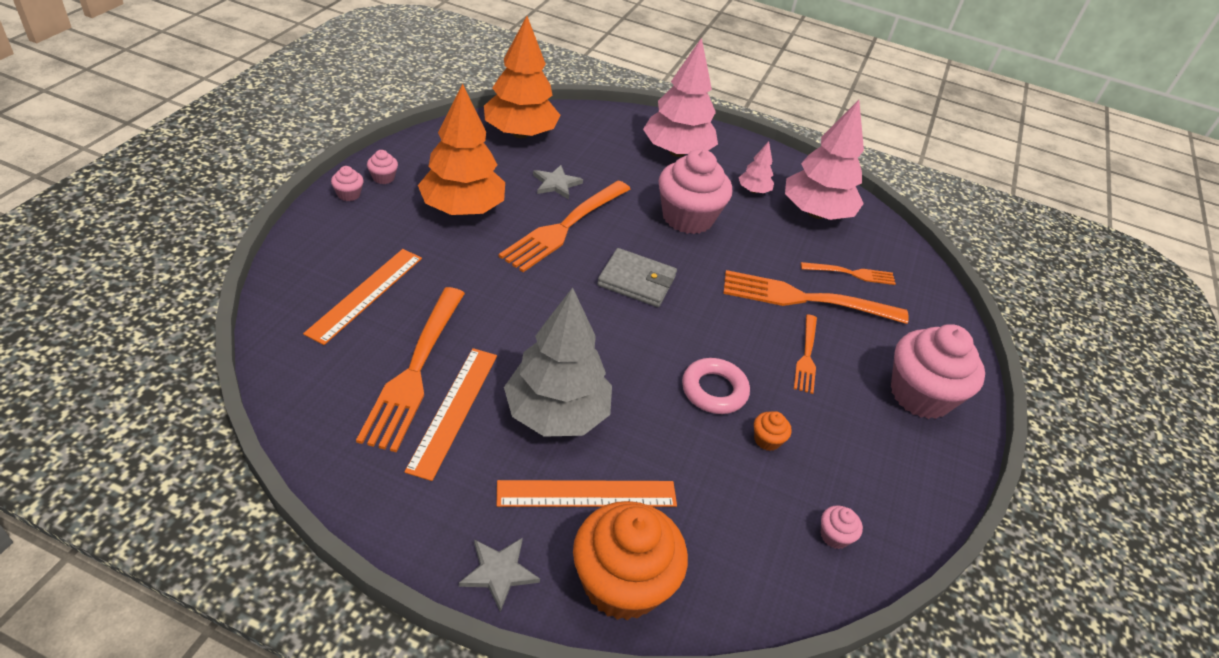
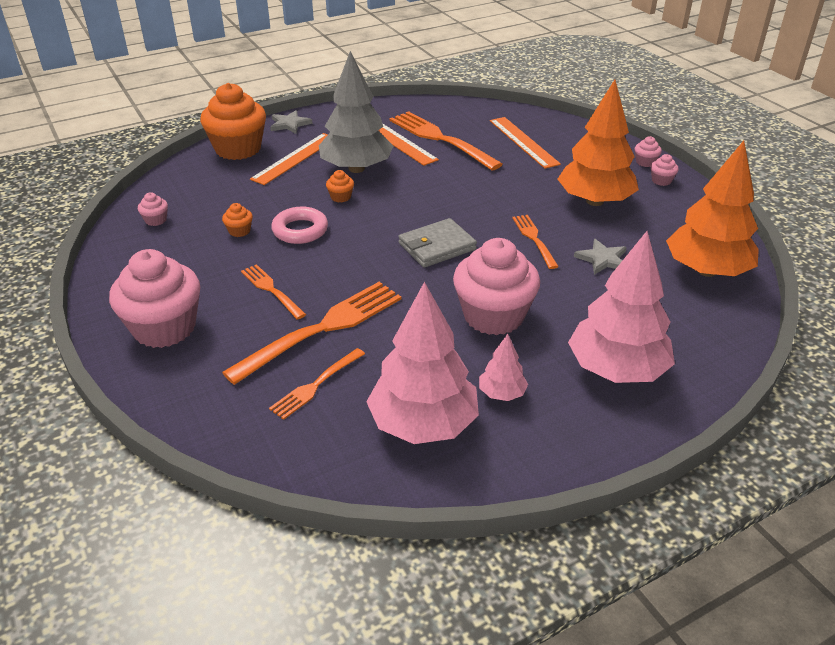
camera: 135 degrees right, 5 degrees down
(564, 227) = (534, 239): orange fork -> orange fork, size x0.54
(627, 393) = (340, 197): none -> orange cupcake

